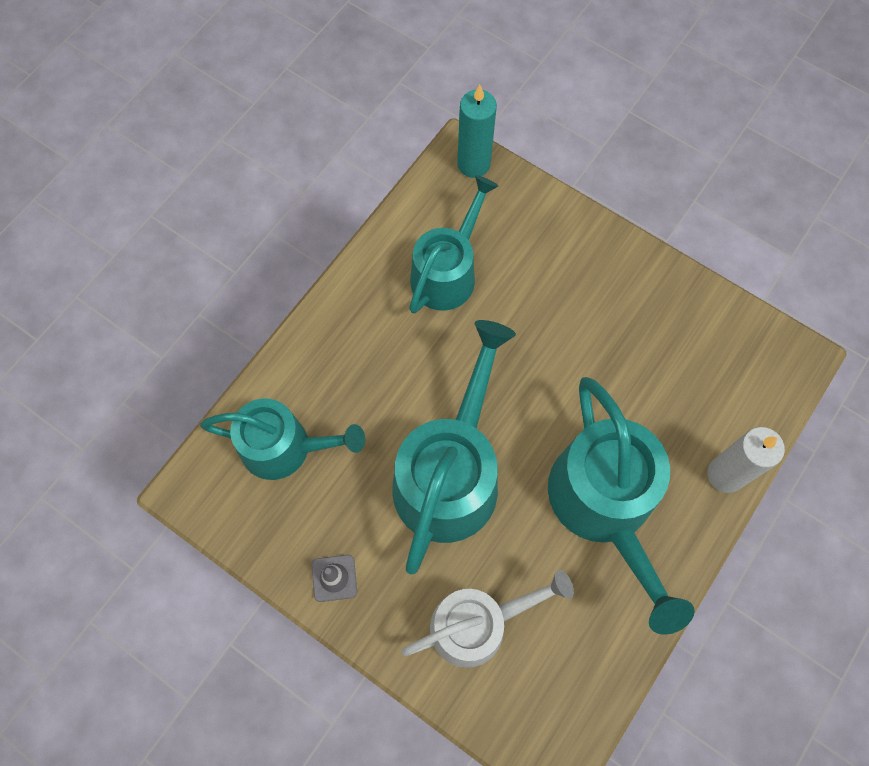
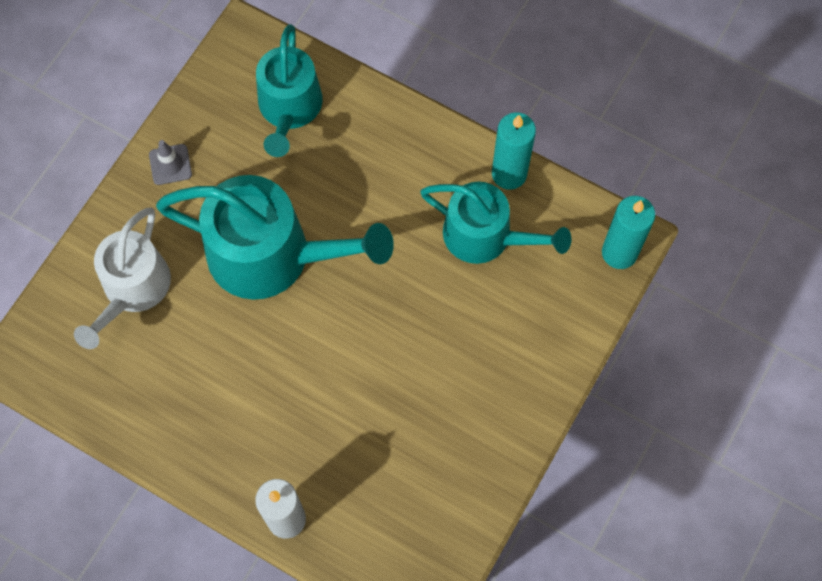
camera: 85 degrees right, 0 degrees up
(385, 246) = (509, 174): none -> turquoise candle
(477, 624) = (132, 289): white watering can -> white watering can turned 45 degrees clockwise
(605, 505) = (248, 400): turquoise watering can -> none

